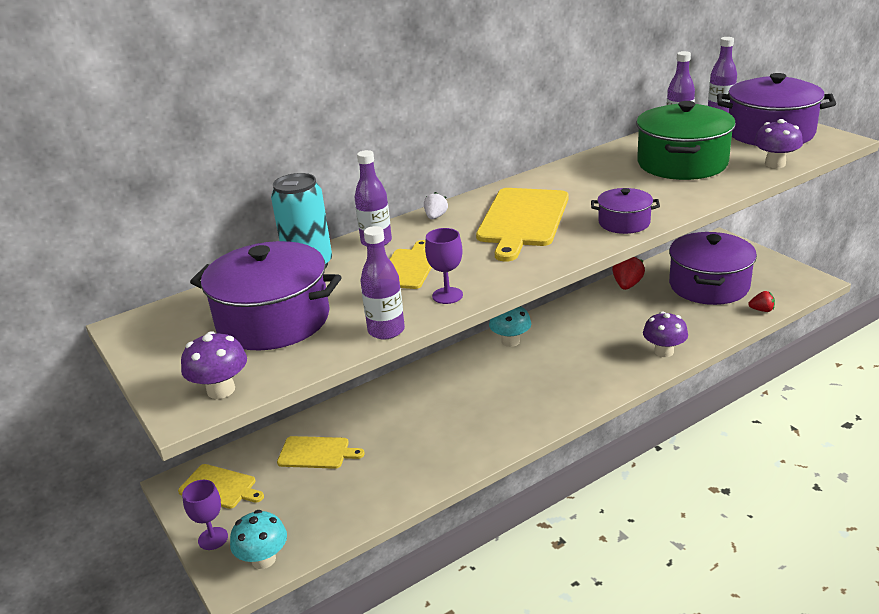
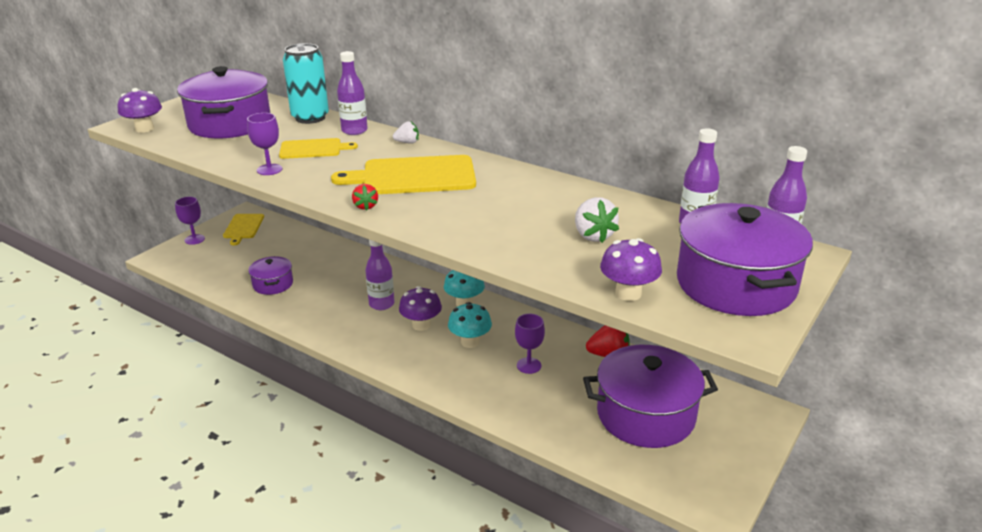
camera: 65 degrees right, 0 degrees up
(263, 559) = (176, 261): turquoise mushroom -> turquoise mushroom (470, 342)
(316, 453) = (285, 251): yellow cutting board -> none
(386, 331) = (216, 159): purple bottle -> purple bottle (381, 304)
(624, 223) = (424, 221): purple pot -> purple pot (273, 284)
(626, 324) = (529, 365): none -> purple goblet
(664, 351) = (487, 398): purple mushroom -> purple mushroom (421, 325)
(682, 163) = (593, 236): green pot -> white strawberry
(762, 310) = (613, 464): red strawberry -> red strawberry (365, 206)

